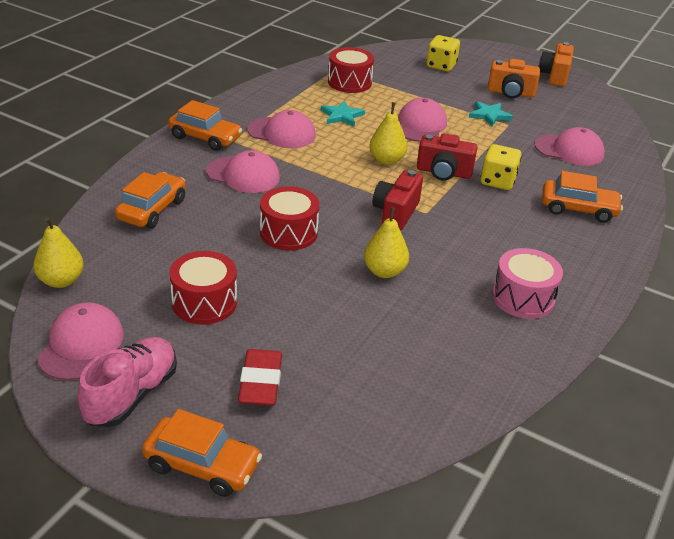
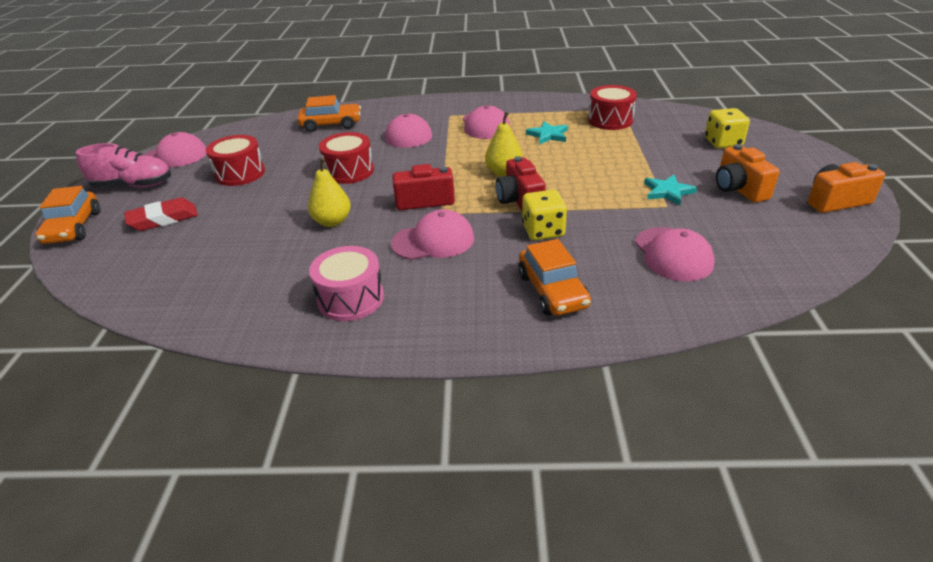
camera: 65 degrees right, 0 degrees up
(61, 281) = (232, 130): yellow pear -> none
(205, 138) = (440, 107): orange car -> none
(420, 125) = (588, 167): pink cap -> pink cap (433, 241)

